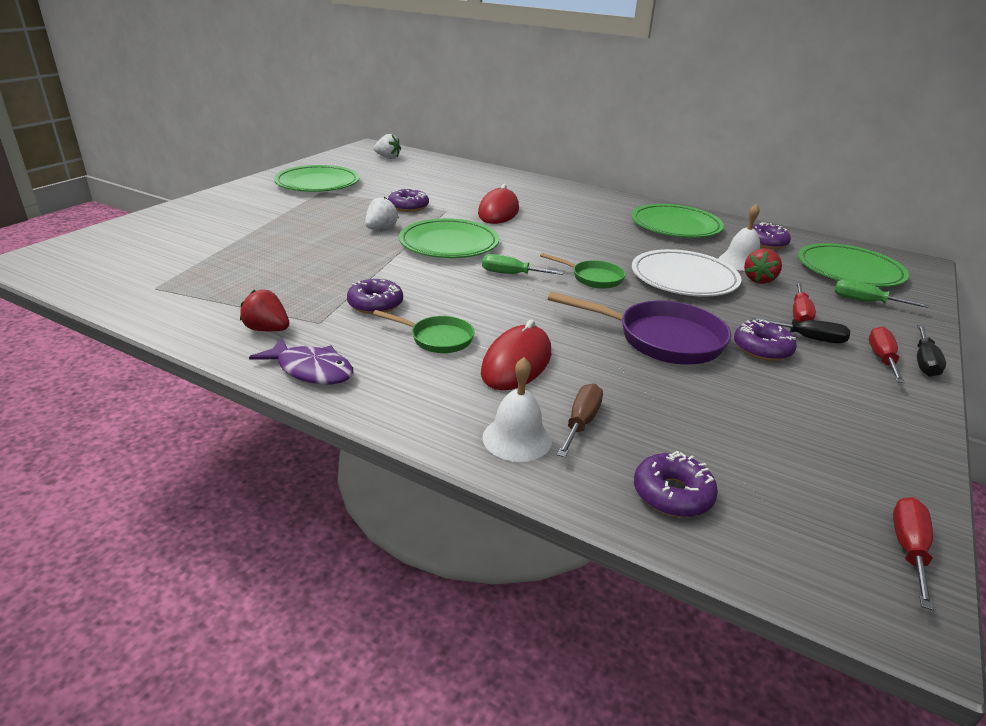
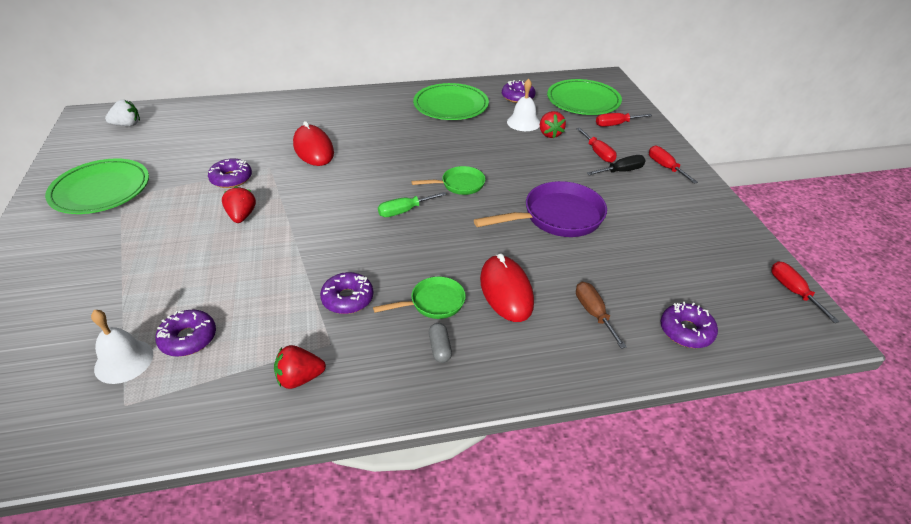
camera: 40 degrees left, 10 degrees up
(311, 370) = (388, 391): purple fish -> none
(381, 228) = (242, 216): white strawberry -> red strawberry
(394, 368) = (440, 348): none -> grey capsule
(449, 244) = (320, 204): green plate -> none
(517, 438) = (578, 351): white bell -> white bell (124, 361)
(684, 278) = (510, 155): white plate -> none
(762, 349) = (610, 193): purple donut -> purple donut (188, 338)
(865, 302) = (615, 124): green screwdriver -> red screwdriver
(924, 362) = (683, 159): black screwdriver -> none

